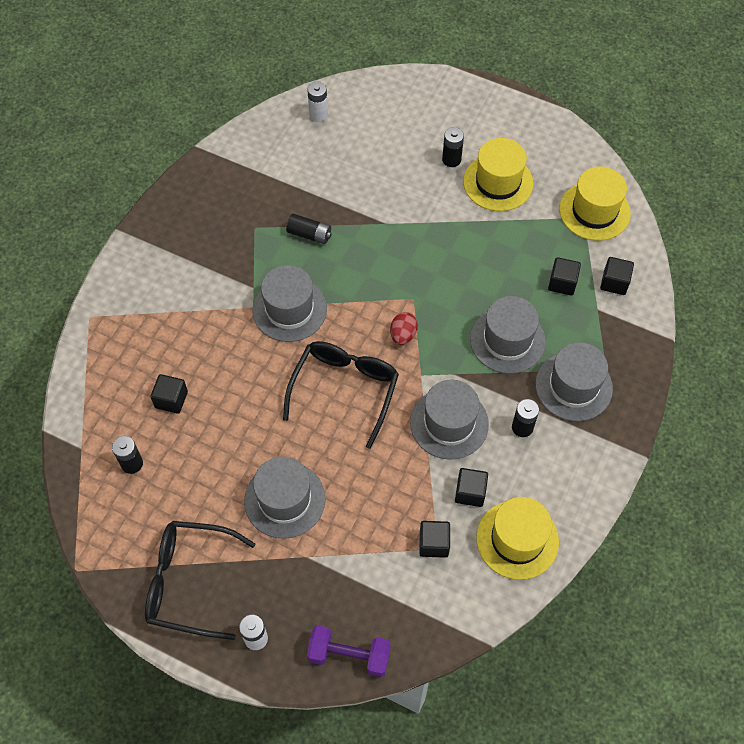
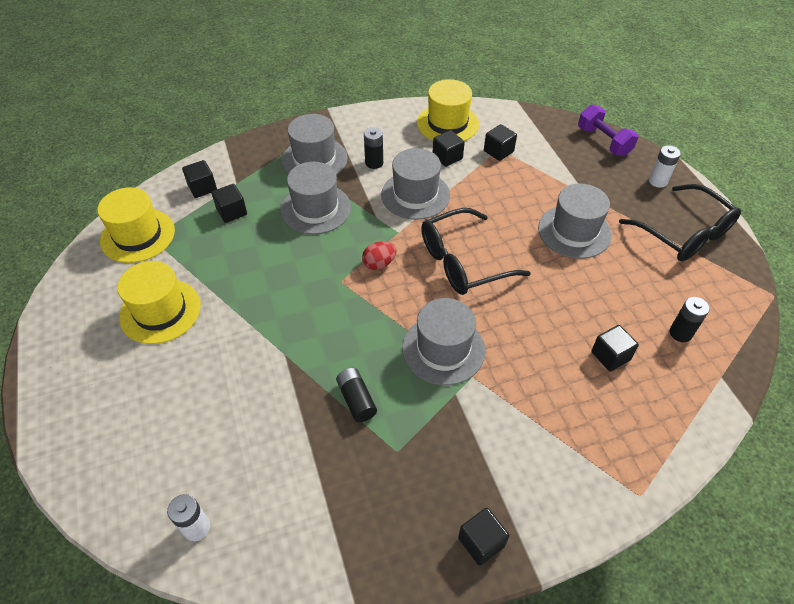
camera: 135 degrees left, 10 degrees down
(164, 222) = (481, 542): none -> black cube
(451, 159) = (161, 362): black battery -> none

